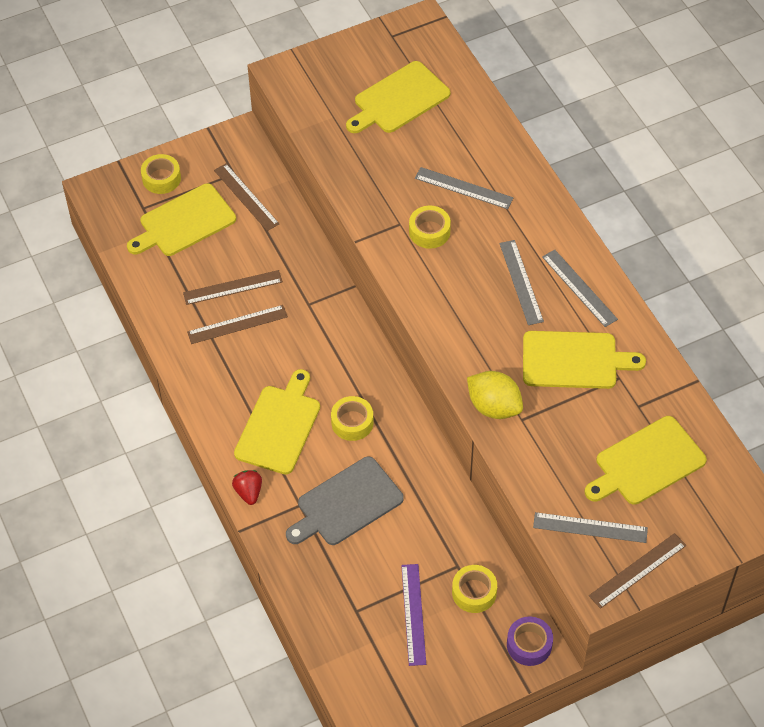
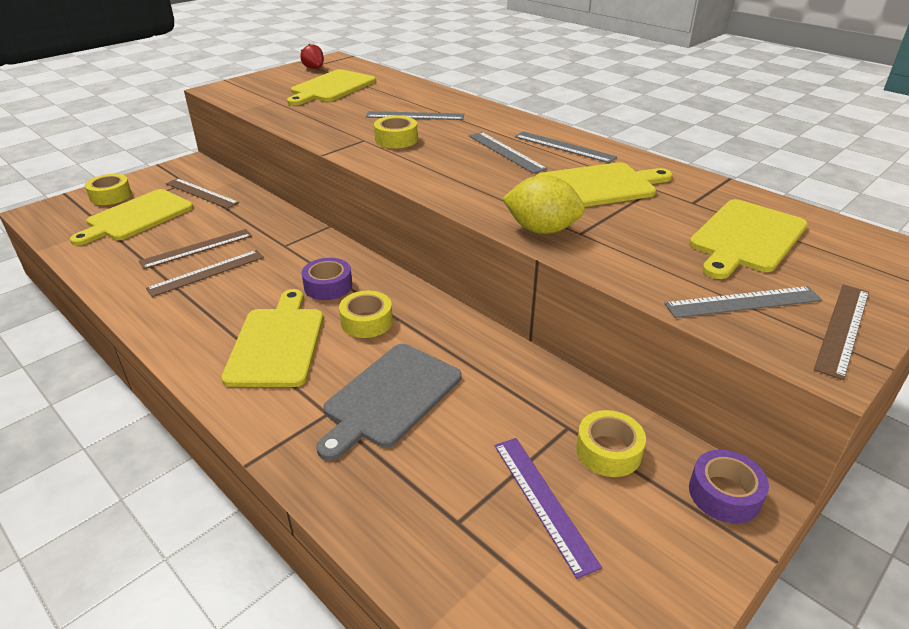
camera: 20 degrees left, 20 degrees down
(248, 492) = (251, 417): red strawberry -> red strawberry (314, 68)
(333, 371) = (328, 286): none -> purple tape

